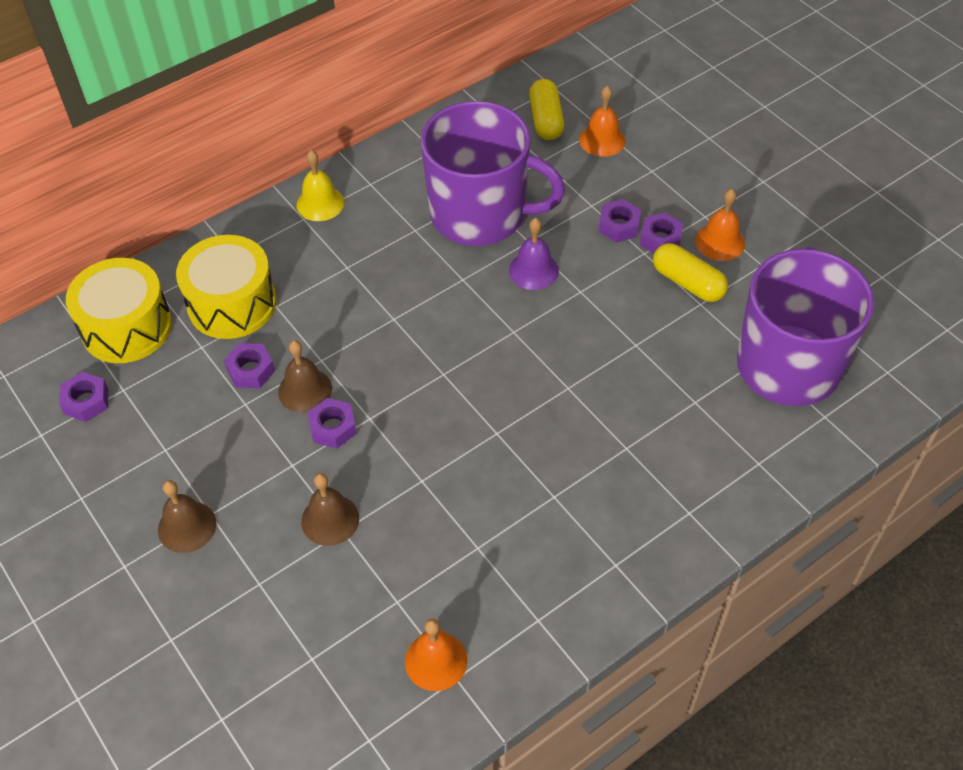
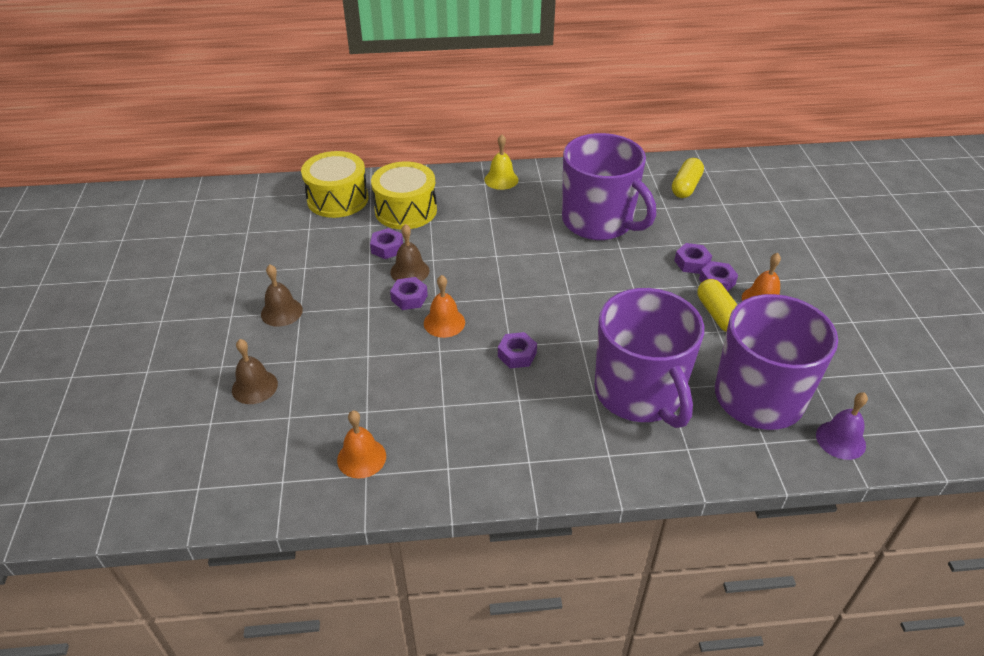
camera: 30 degrees right, 10 degrees down
(86, 401) = (284, 226): purple nut -> purple nut (517, 355)
(330, 520) = (365, 346): brown bell -> brown bell (254, 387)
(533, 270) = (610, 265): purple bell -> purple bell (840, 440)
(602, 140) = (718, 211): orange bell -> orange bell (444, 322)
(671, 422) = (639, 393): none -> purple mug

